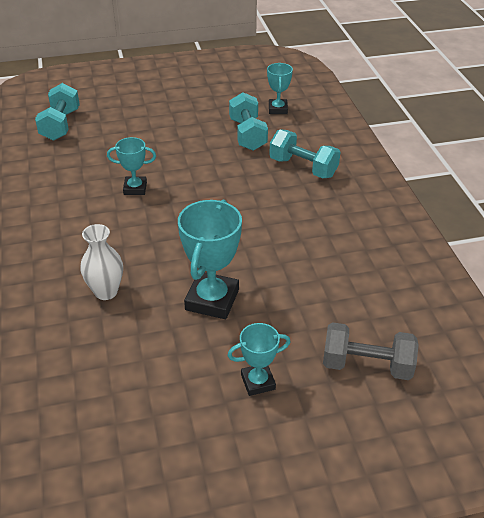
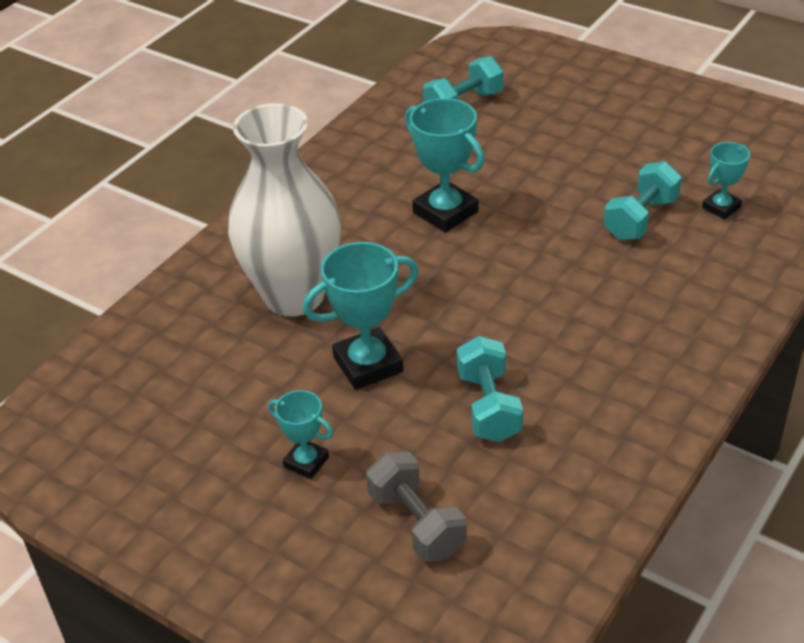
camera: 50 degrees right, 0 degrees up
(106, 292) = (294, 296): white vase -> white vase, size x2.24
(135, 188) = (445, 212): turquoise trophy -> turquoise trophy, size x1.72
(303, 167) = (649, 292): turquoise dumbbell -> turquoise dumbbell (489, 406)

